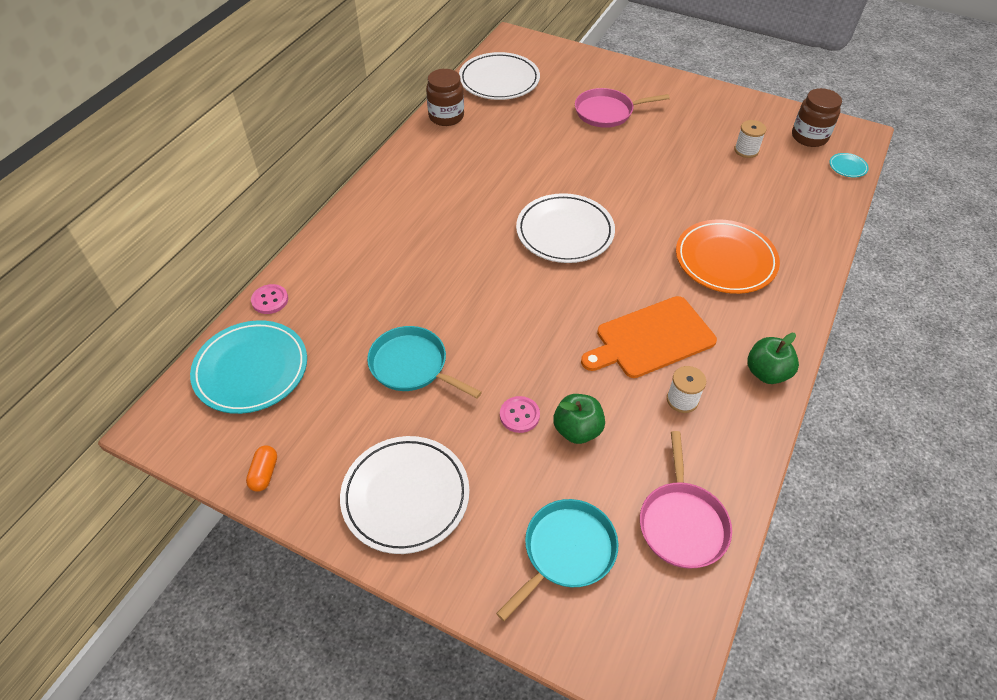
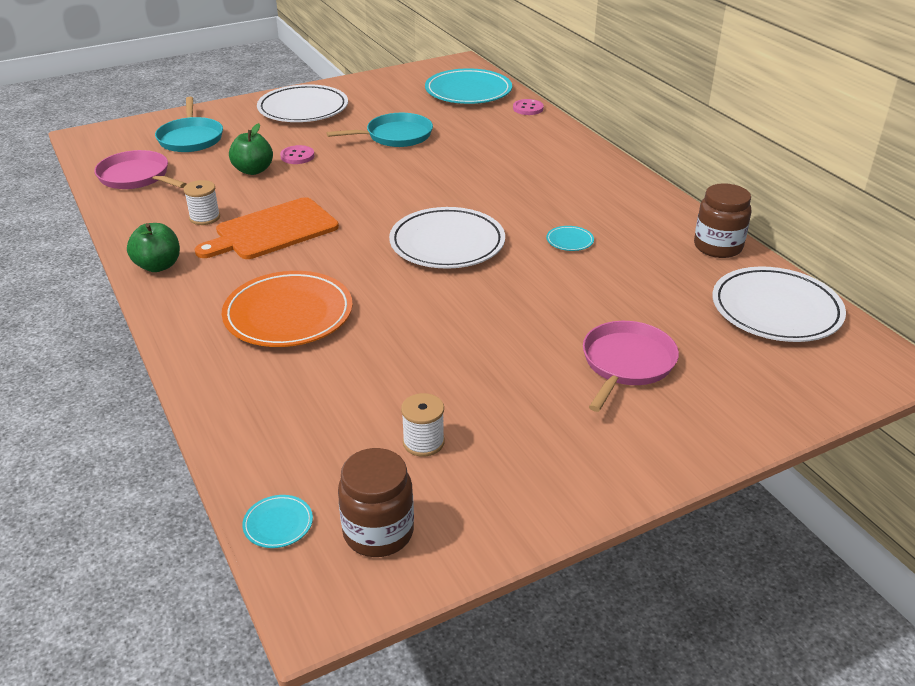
camera: 125 degrees right, 15 degrees down
(264, 473) = (382, 80): orange capsule -> none
(501, 177) = (569, 241): none -> turquoise plate
(651, 339) = (272, 231): orange cutting board -> orange cutting board turned 135 degrees counterclockwise

